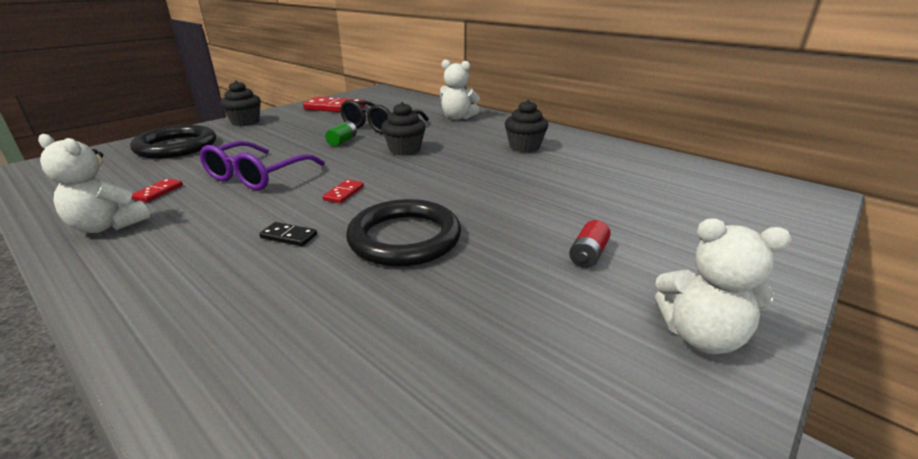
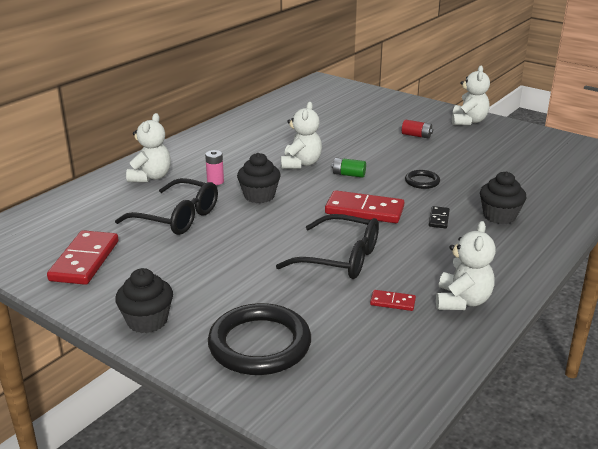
camera: 95 degrees left, 0 degrees up
(257, 176) = (340, 258): purple glasses -> black glasses
(342, 141) = (234, 231): green battery -> green battery (348, 175)
(344, 193) = (364, 210): red domino -> red domino, size x2.09
(404, 238) = (422, 181): black ring -> black ring, size x0.48
(442, 135) = (215, 181): none -> pink battery
(478, 168) = (301, 164): none -> white teddy bear
(524, 147) = (247, 147): black cupcake -> black cupcake (499, 216)

